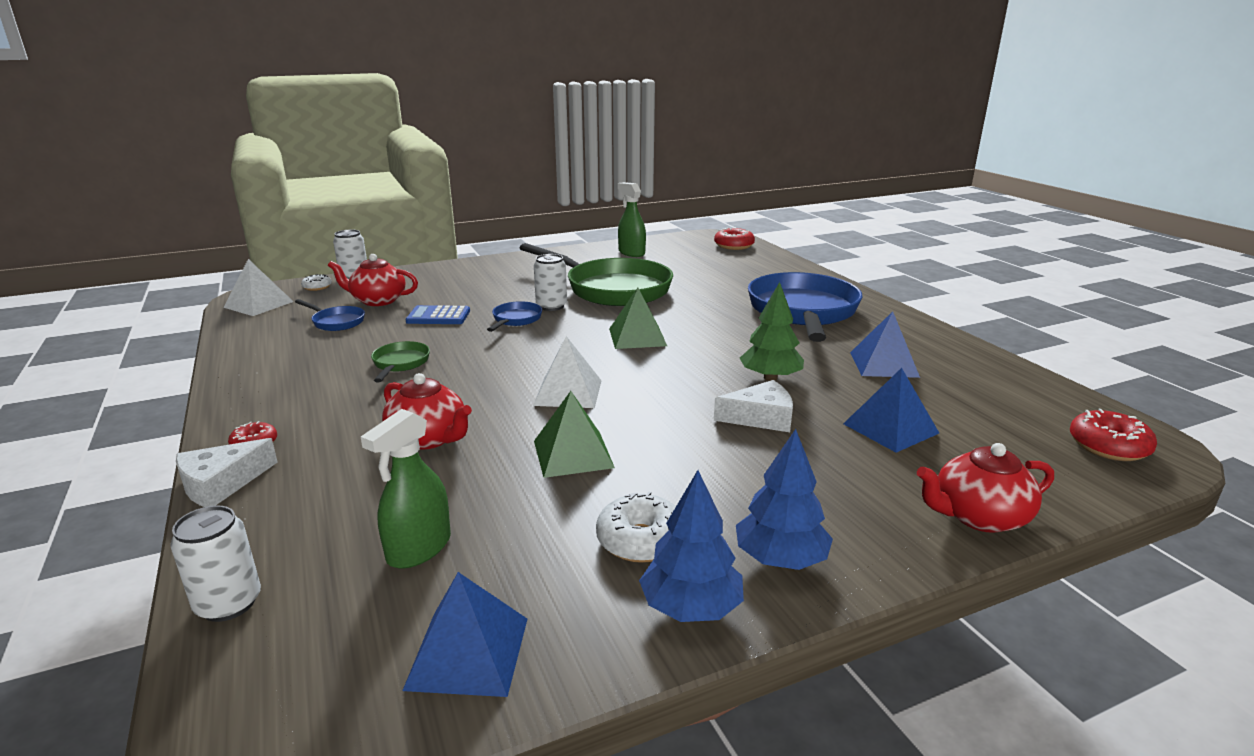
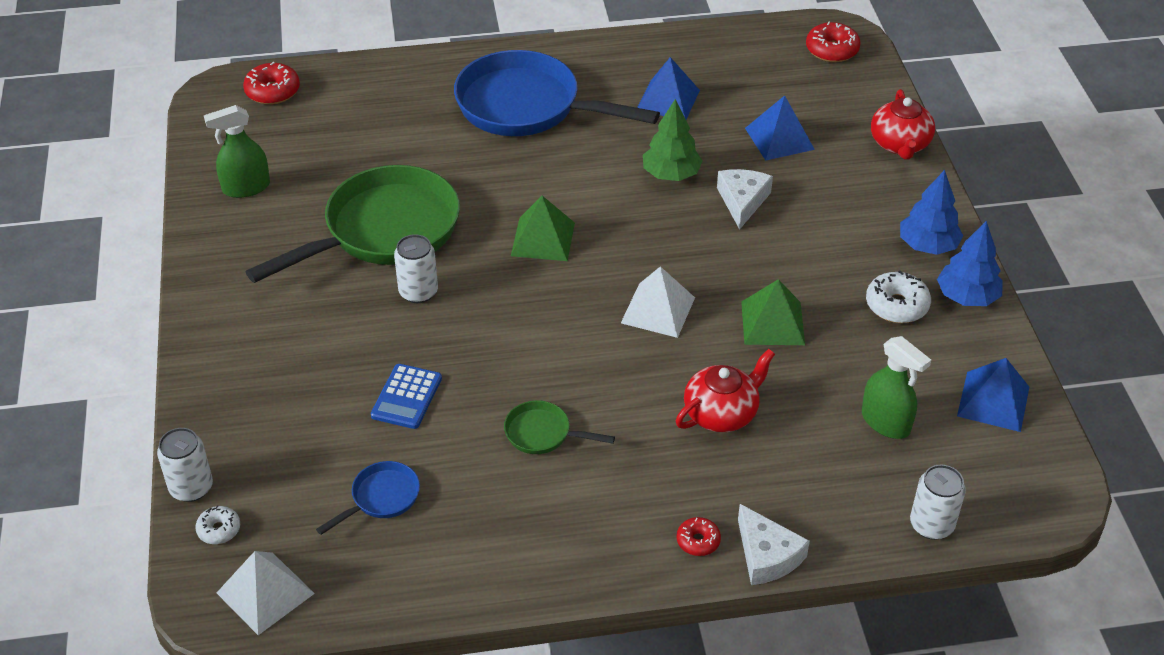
camera: 75 degrees left, 20 degrees up
(377, 300) = (315, 458): red teapot -> none
(515, 320) = (450, 328): blue pan -> none

